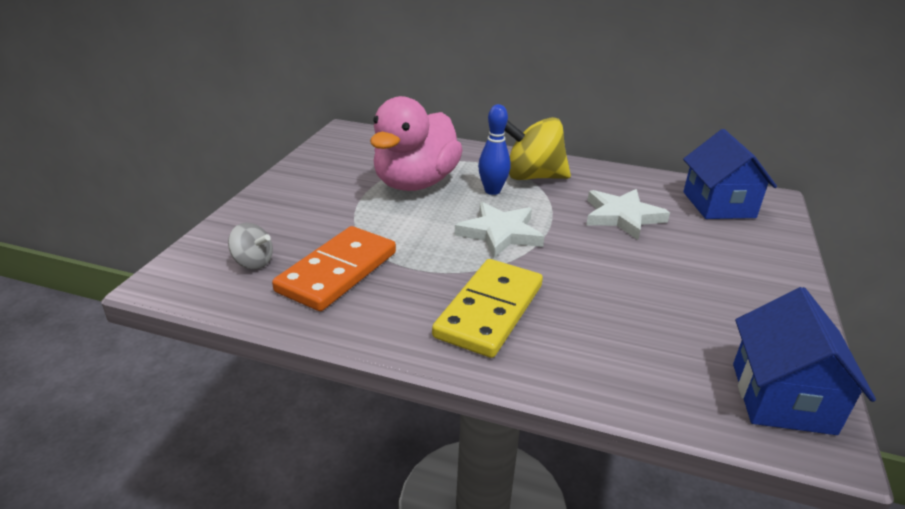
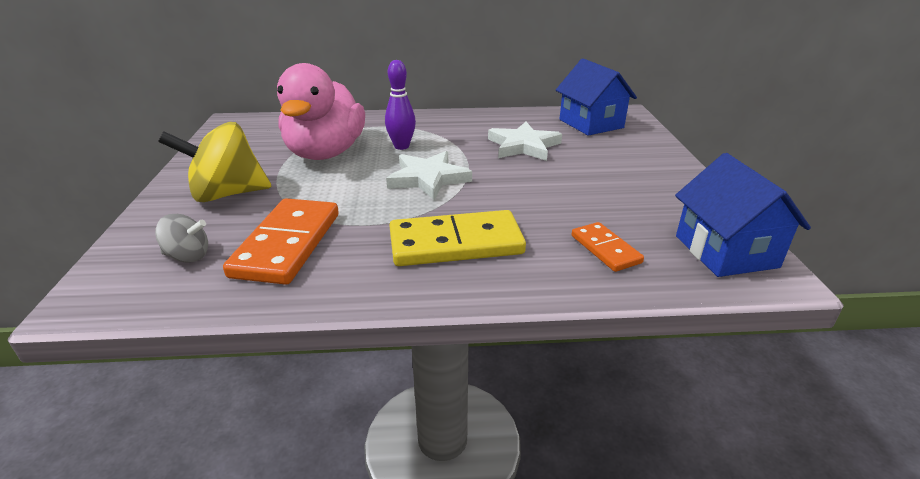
camera: 20 degrees left, 0 degrees up
(490, 311) = (456, 243): yellow domino -> yellow domino turned 75 degrees clockwise
(492, 191) = (401, 146): blue bowling pin -> purple bowling pin
(532, 177) = (431, 129): yellow spinning top -> yellow spinning top (227, 194)
(641, 358) = (605, 249): none -> orange domino

